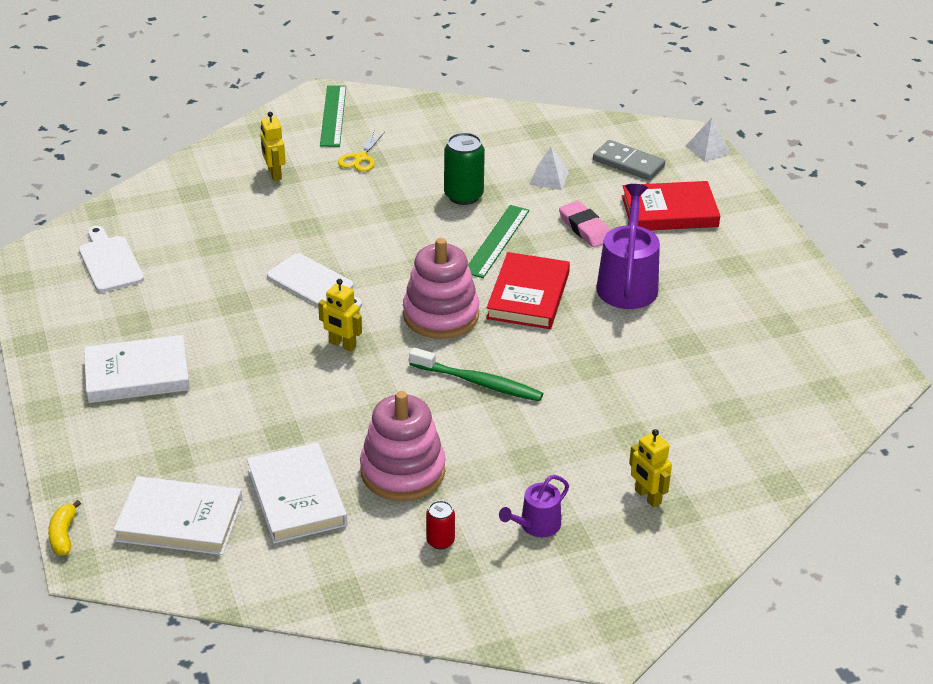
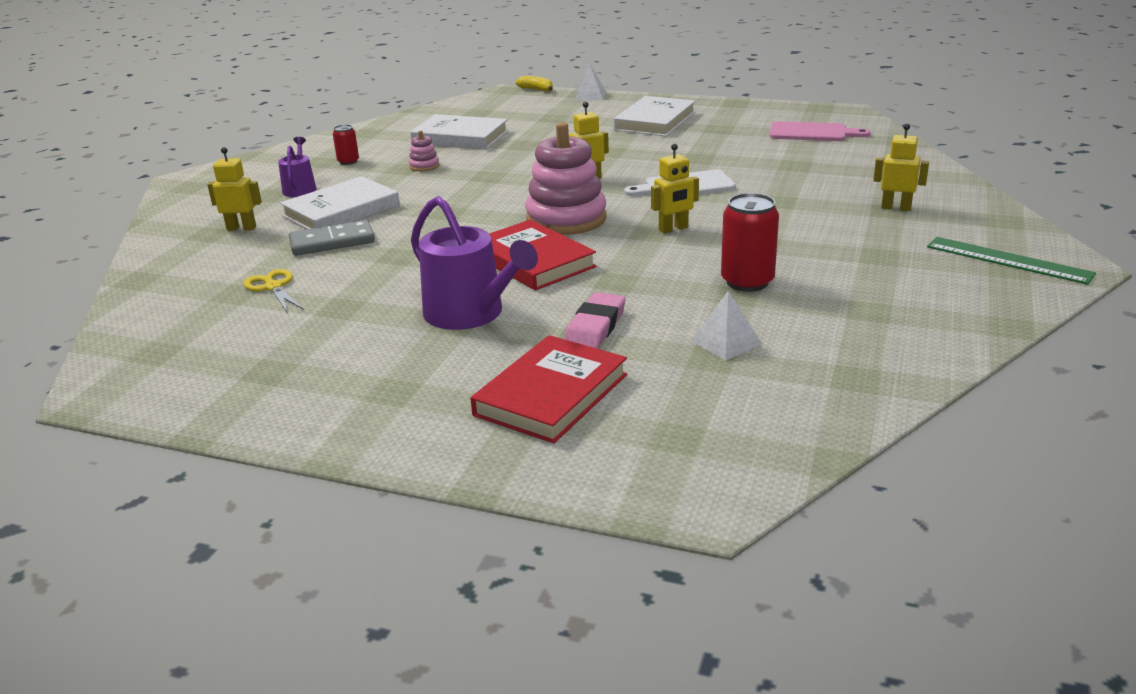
camera: 130 degrees right, 10 degrees down
(109, 262) = (812, 133): white cutting board -> pink cutting board
(180, 521) = (498, 111): white book -> white book (341, 211)
(360, 158) = (889, 251): yellow scissors -> yellow scissors (273, 287)
(402, 471) = (424, 166): pink stacking toy -> pink stacking toy, size x0.43
(408, 255) = (673, 229): none -> yellow robot
(463, 196) = (747, 282): green can -> red can
(479, 382) = (461, 210): green toothbrush -> none
(497, 241) = (640, 273): green ruler -> none
(585, 228) = (595, 327): pink eraser -> pink eraser turned 75 degrees counterclockwise
(628, 163) = (695, 412): grey domino -> grey domino (332, 242)
(707, 149) = (654, 501): white pyramid -> white pyramid (590, 95)

